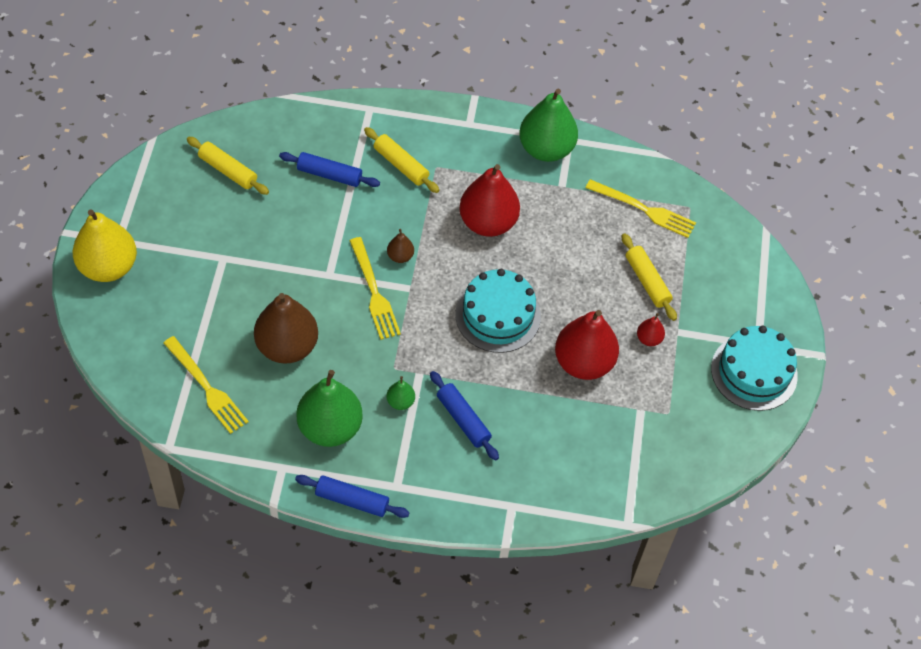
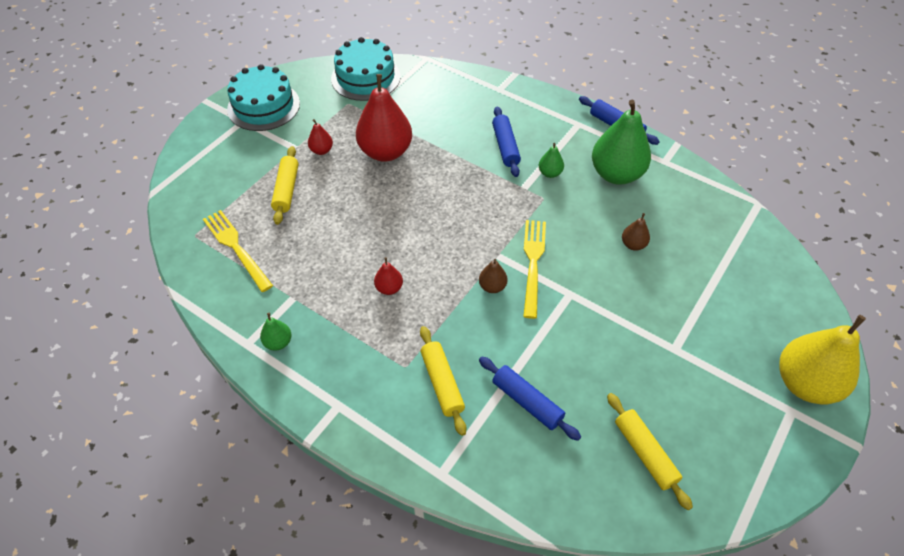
camera: 150 degrees left, 5 degrees down
(207, 388) = (716, 235): yellow fork -> none
(287, 346) = (633, 245): brown pear -> brown pear, size x0.45
(488, 222) = (389, 288): red pear -> red pear, size x0.45
(498, 315) = (432, 207): turquoise cake -> turquoise cake (365, 77)
(546, 149) = (278, 342): green pear -> green pear, size x0.45

